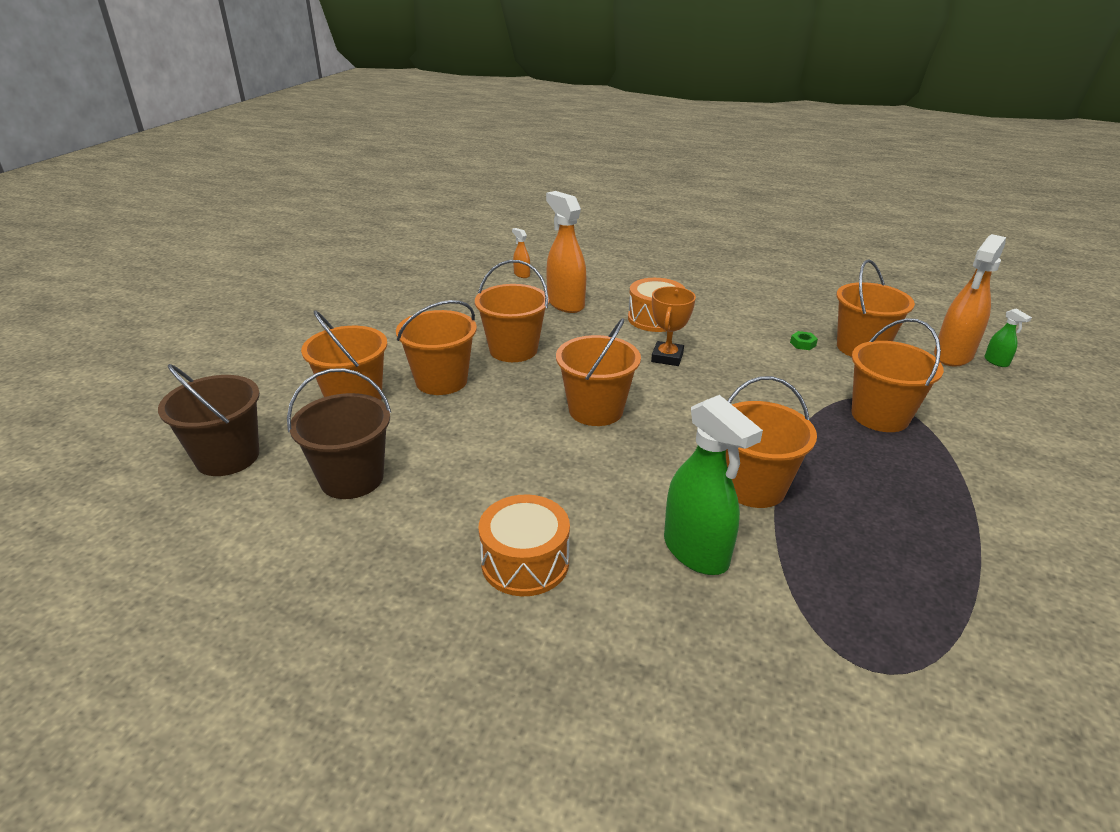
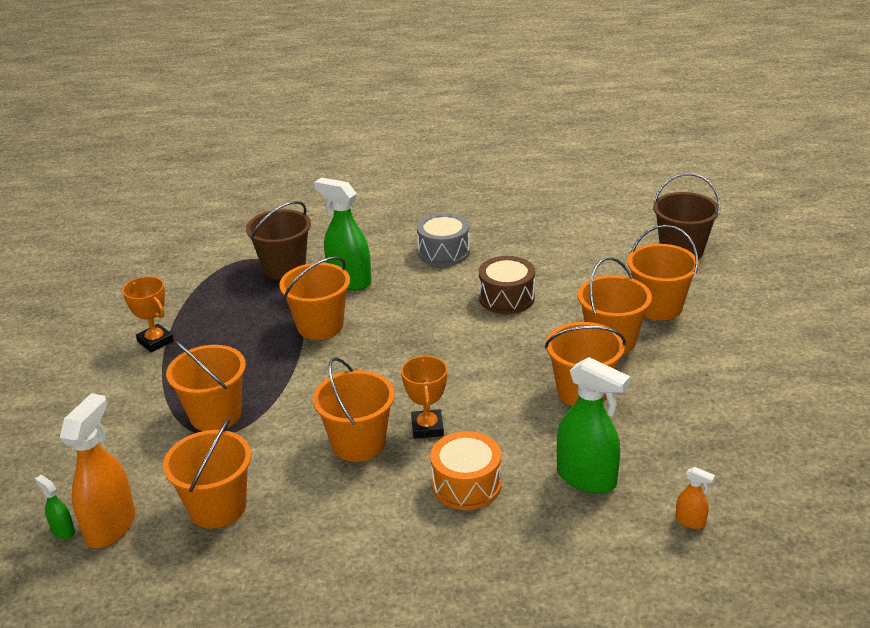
camera: 160 degrees right, 0 degrees up
(352, 478) = (587, 261): brown bucket -> brown bucket (284, 268)
(499, 457) = (506, 298): none -> brown drum
(525, 562) = (444, 252): orange drum -> grey drum
(565, 304) = (587, 478): orange spray bottle -> green spray bottle
(595, 410) = (462, 351): orange bucket -> orange bucket (358, 443)
(803, 344) = (285, 493): green nut -> none
(995, 530) = (155, 341): none -> orange trophy

